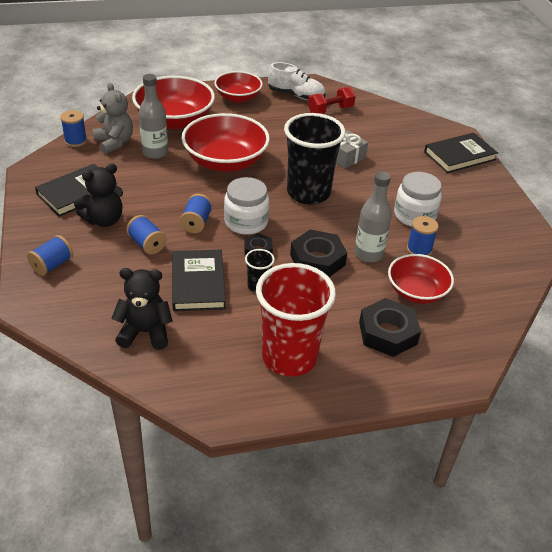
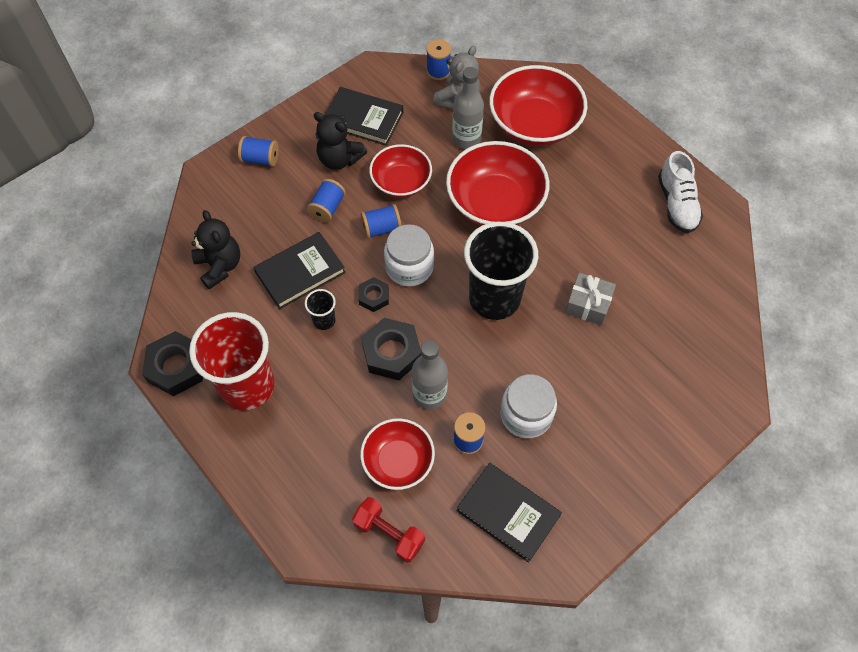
camera: 65 degrees right, 20 degrees up
(238, 97) = (624, 154): red bowl -> red bowl (401, 182)
(330, 110) = (673, 250): red dumbbell -> red dumbbell (389, 533)
(388, 333) = (322, 456): black nut -> black nut (176, 367)
(459, 156) = (685, 423): black book -> black book (508, 513)

